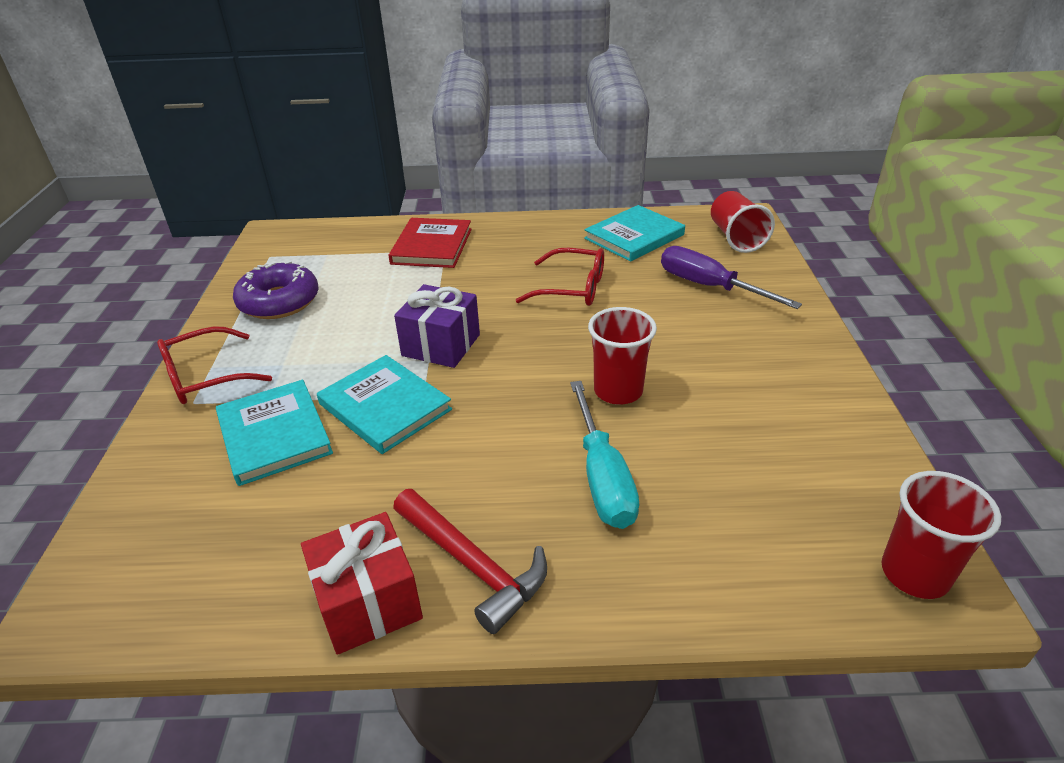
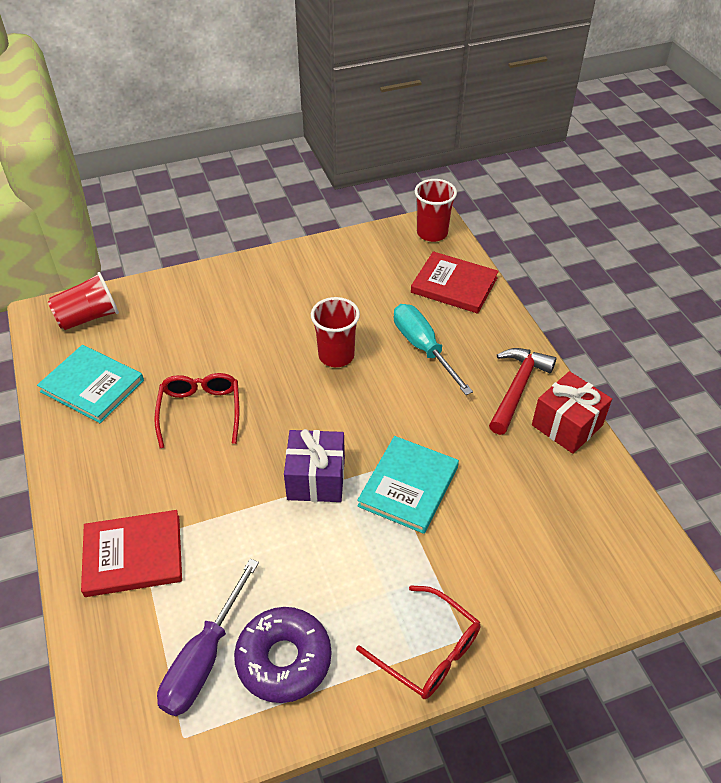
camera: 110 degrees left, 10 degrees up
(274, 435) = (471, 547): turquoise book -> none
(602, 477) = (423, 348): turquoise screwdriver -> turquoise screwdriver turned 90 degrees counterclockwise
(709, 287) = (179, 325): purple screwdriver -> purple screwdriver (204, 658)
(746, 561) = (454, 285): none -> red book

